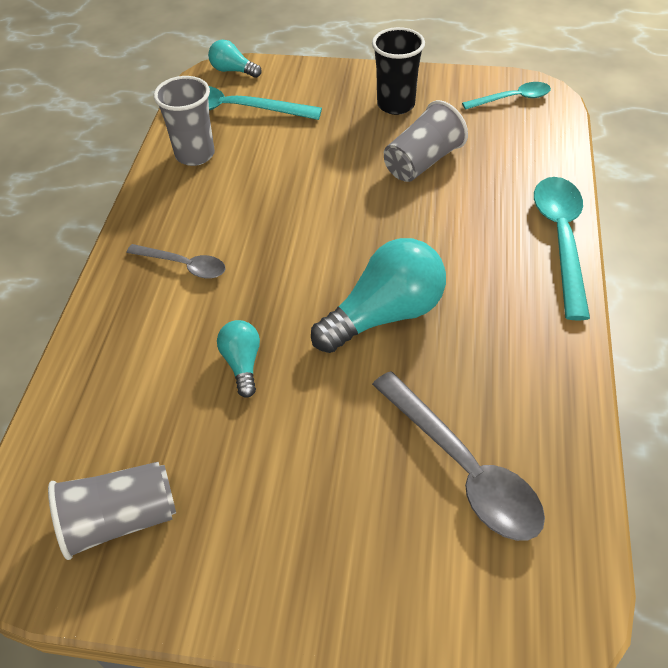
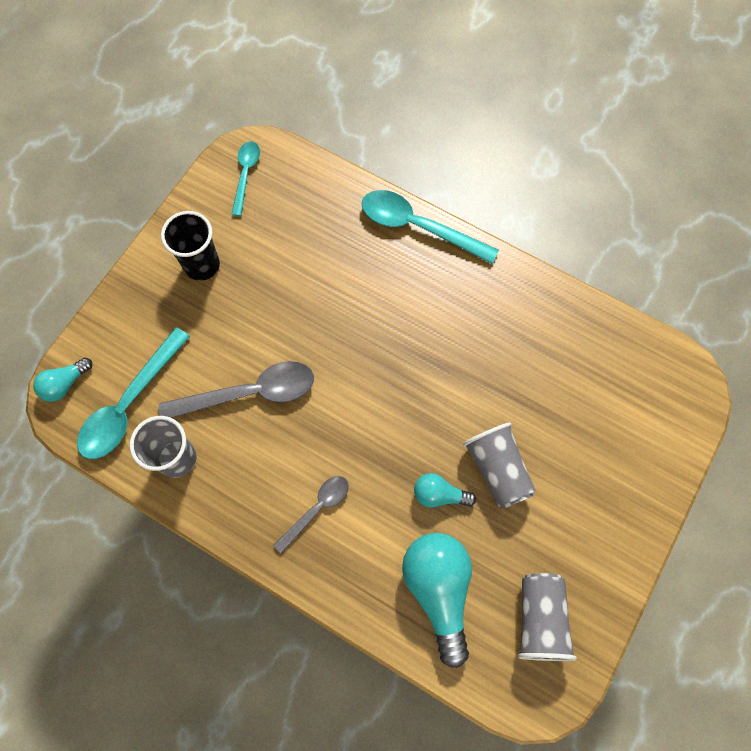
camera: 70 degrees left, 20 degrees up
(385, 315) = (436, 377): turquoise light bulb -> turquoise light bulb (438, 590)
(422, 162) = (287, 278): grey cup -> grey cup (497, 469)
(463, 468) = (579, 385): grey spoon -> grey spoon (250, 393)

